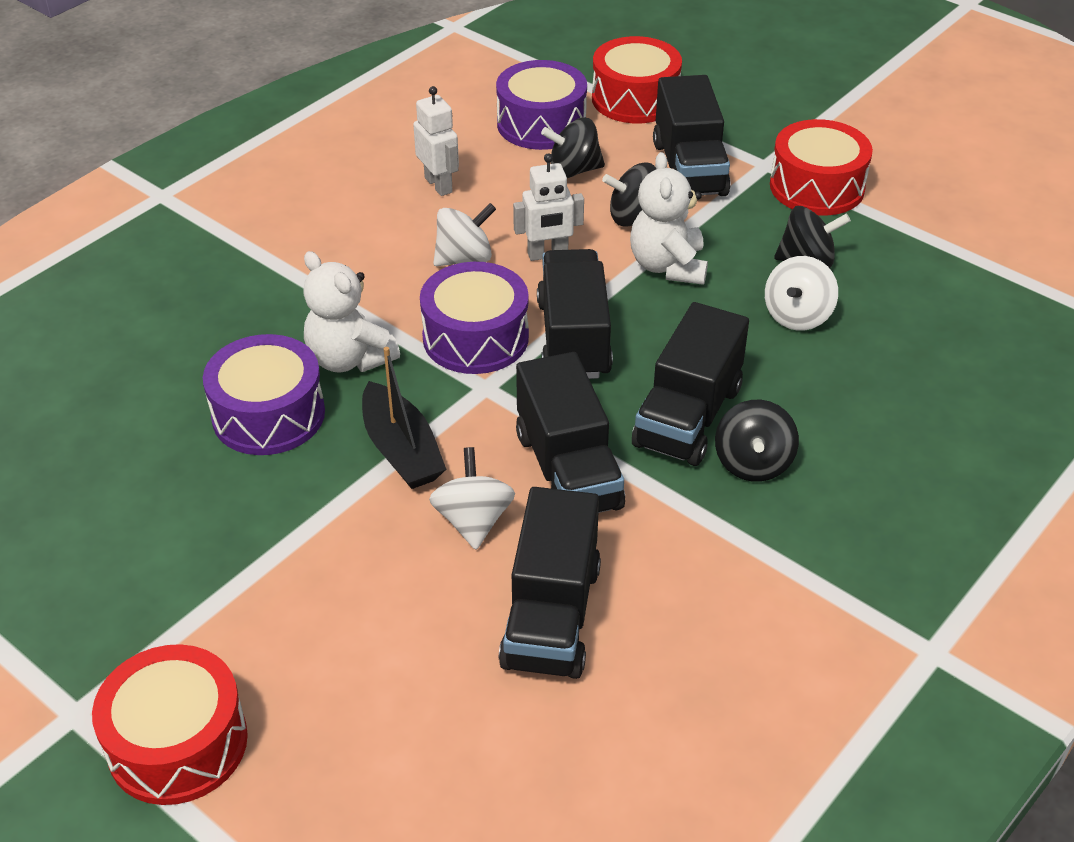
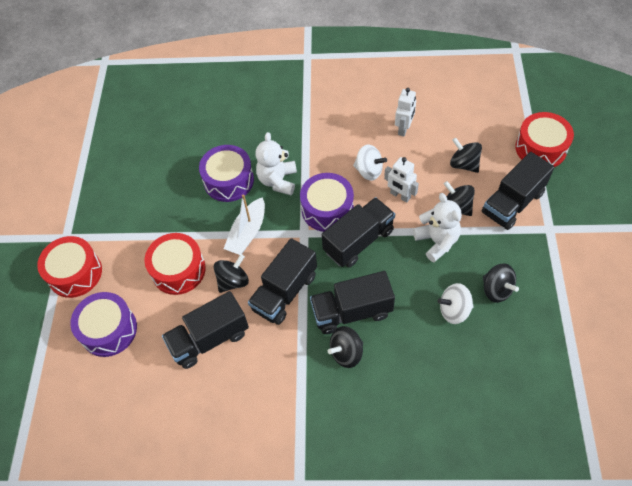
camera: 55 degrees right, 15 degrees up
(401, 450) = (247, 233): black boat -> white boat
(473, 521) = (233, 281): white spinning top -> black spinning top
(541, 124) = (483, 130): purple drum -> purple drum (108, 330)
(668, 266) = (437, 241): white teddy bear -> white teddy bear turned 105 degrees clockwise
(816, 187) = (555, 259): red drum -> red drum (178, 270)

